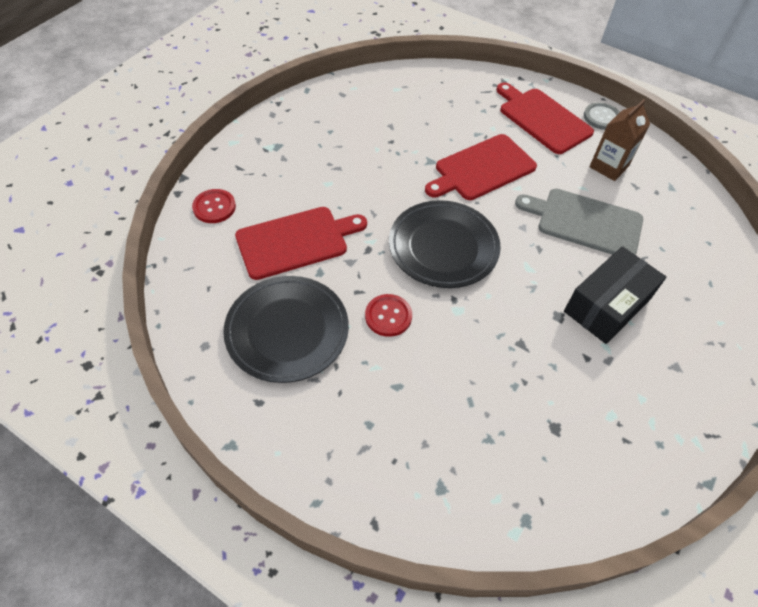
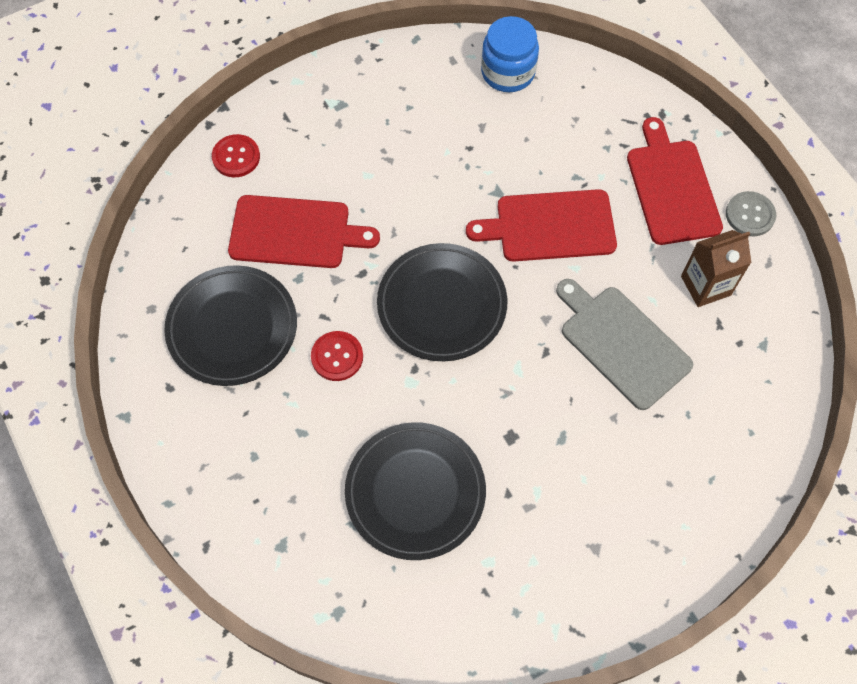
camera: 30 degrees right, 10 degrees up
(386, 89) = (508, 72): none -> blue jar
(519, 390) = (415, 492): none -> black plate
(607, 305) = (572, 449): black box -> none

